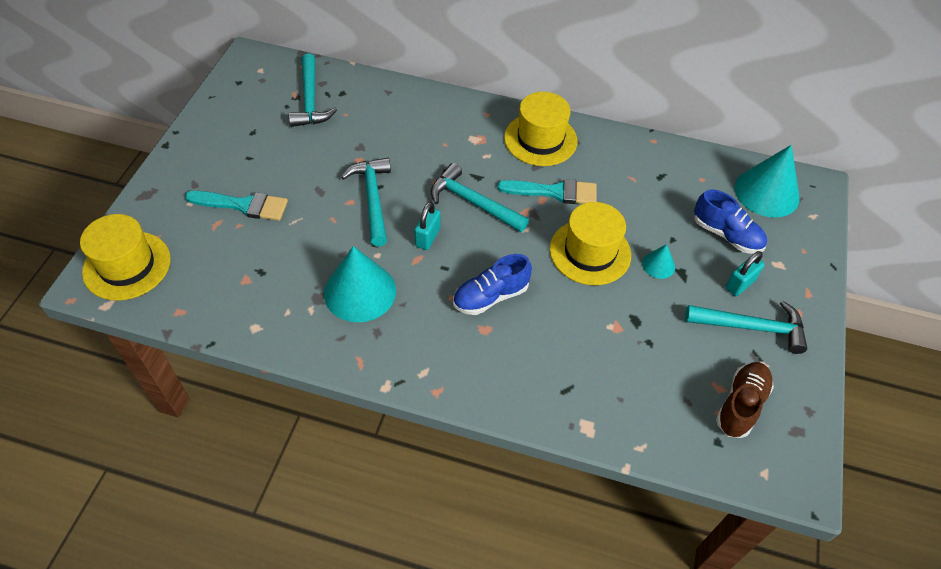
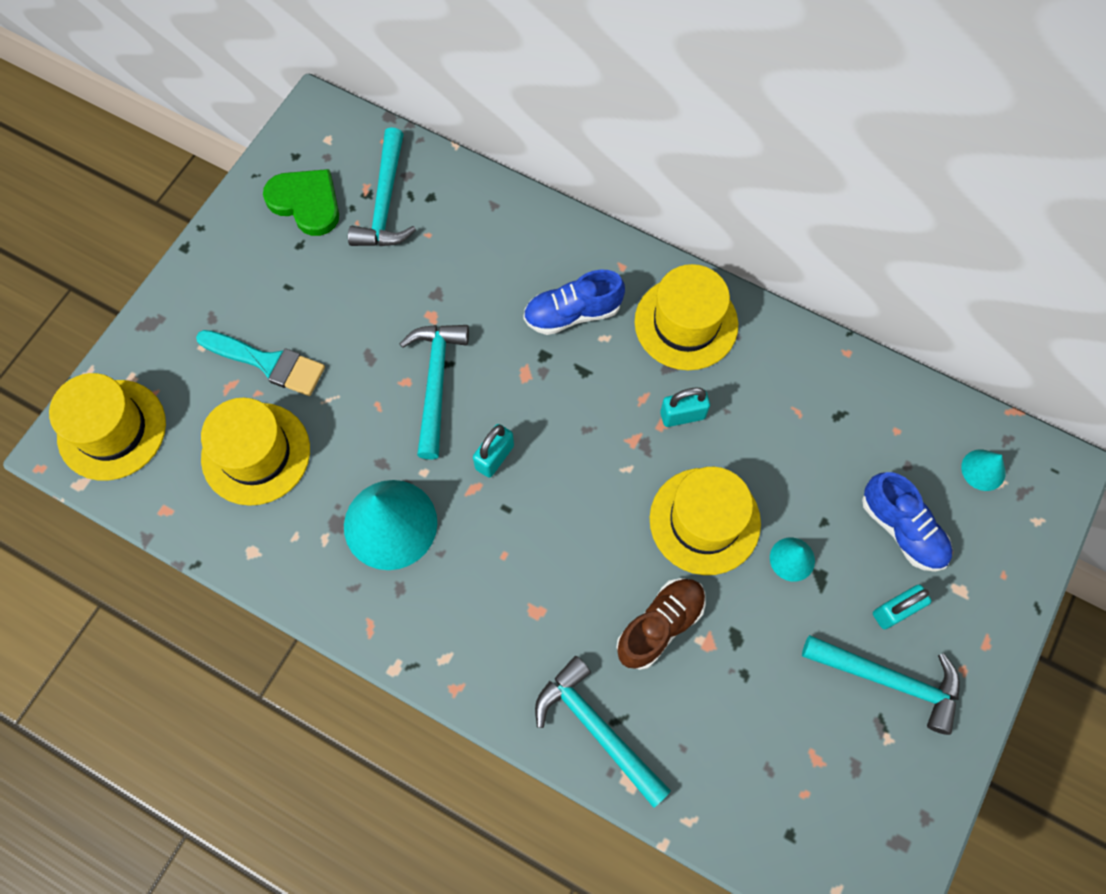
camera: 15 degrees right, 15 degrees up
(245, 263) = (256, 453): none -> yellow hat
(252, 107) = (306, 203): none -> green heart
(473, 202) = (567, 412): turquoise hammer -> turquoise hammer (596, 729)
(490, 296) = (555, 564): blue shoe -> blue shoe (572, 313)
(554, 192) = (682, 415): turquoise brush -> turquoise padlock
(740, 405) = (837, 790): brown shoe -> brown shoe (660, 626)
(766, 192) = (983, 470): turquoise cone -> turquoise cone, size x0.48

